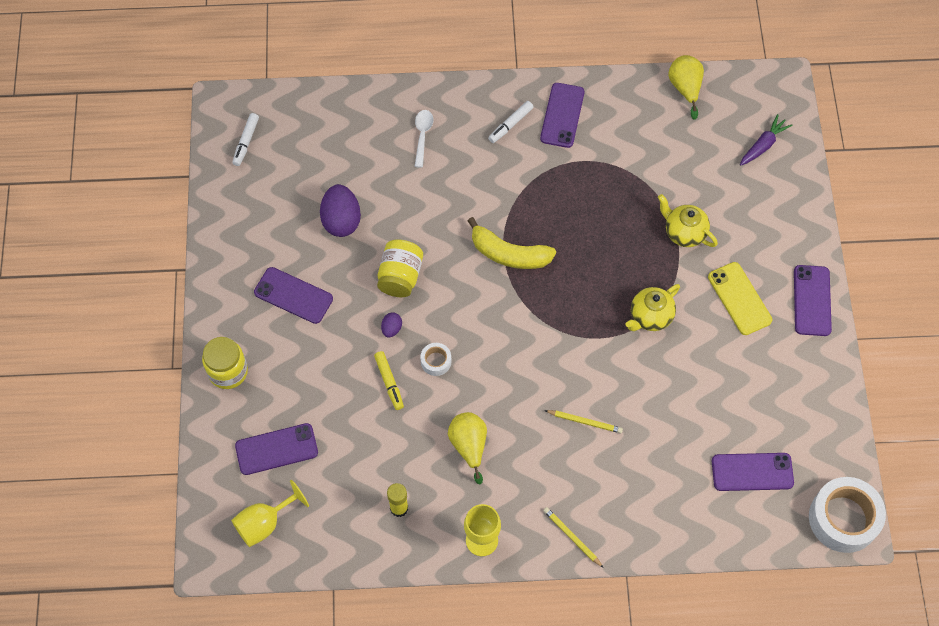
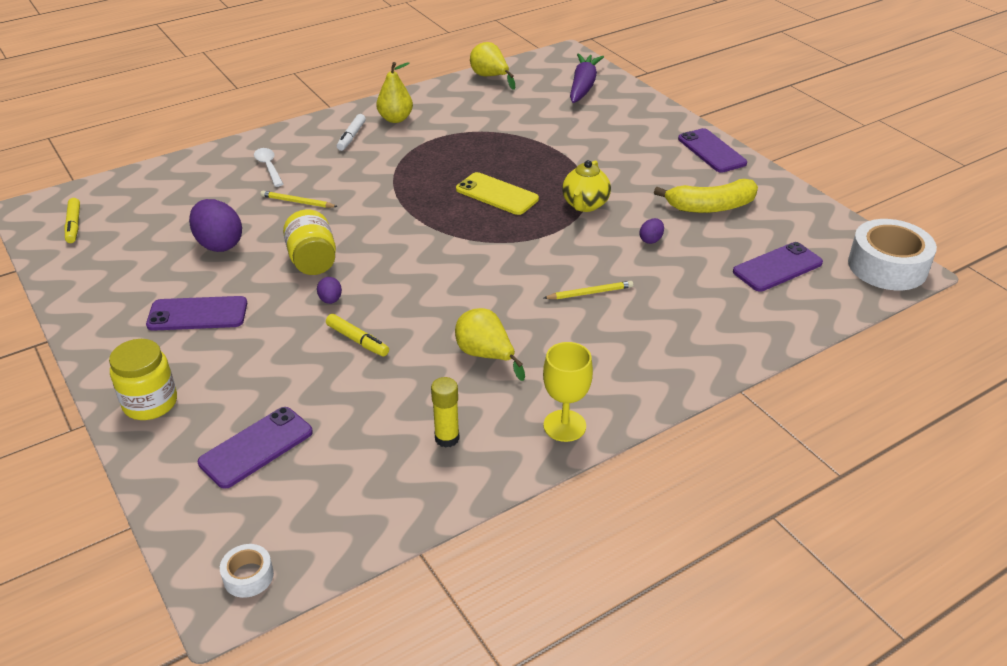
camera: 30 degrees left, 25 degrees down
(246, 142) = (74, 225): white marker -> yellow marker
(265, 523) = (284, 524): yellow goblet -> none
(436, 361) = (398, 306): white tape -> white tape (248, 576)
(509, 254) = (415, 210): yellow banana -> yellow banana (710, 207)
(562, 115) = (395, 119): purple phone -> yellow pear
(572, 537) = (658, 382): yellow pencil -> yellow pencil (297, 202)
(674, 387) = (651, 240): none -> purple egg
(684, 232) = (565, 149): yellow teapot -> none
(739, 298) = (651, 169): yellow phone -> yellow phone (497, 194)
(763, 145) = (583, 86): purple carrot -> purple carrot, size x1.52

